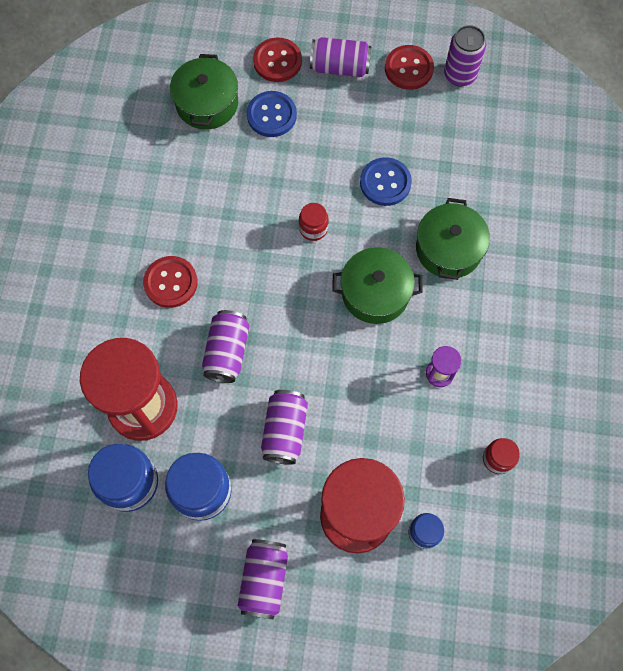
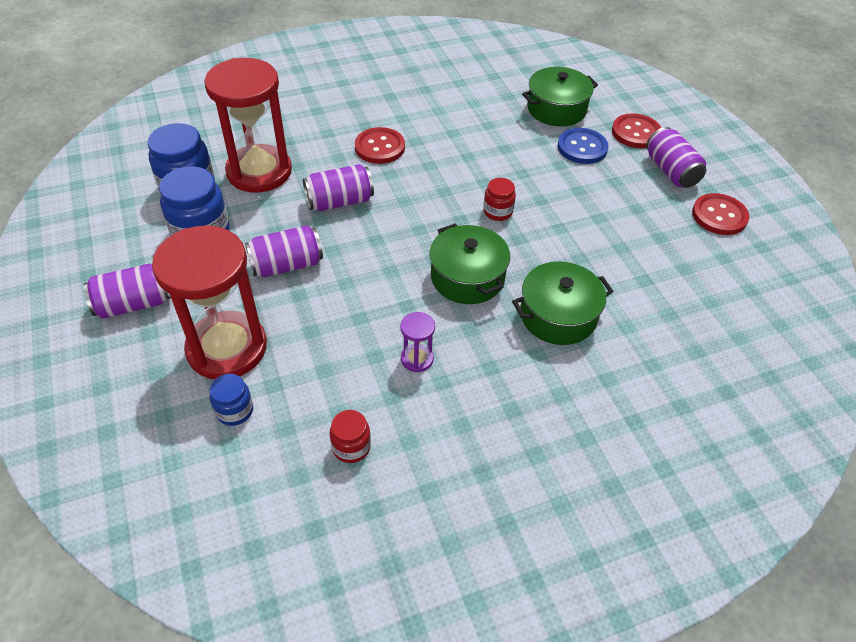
camera: 60 degrees right, 20 degrees down
(385, 183) = (586, 243): blue button -> none
(460, 75) = (753, 254): purple can -> none

